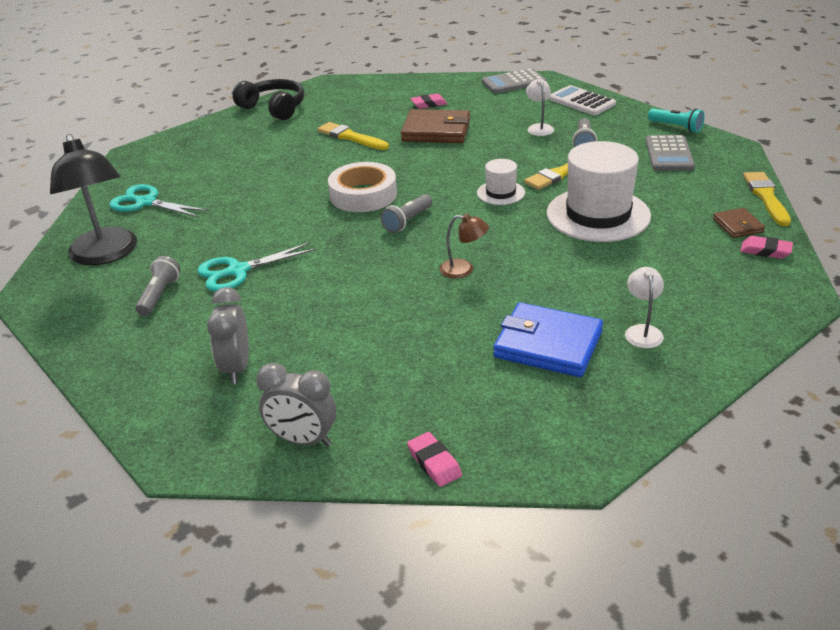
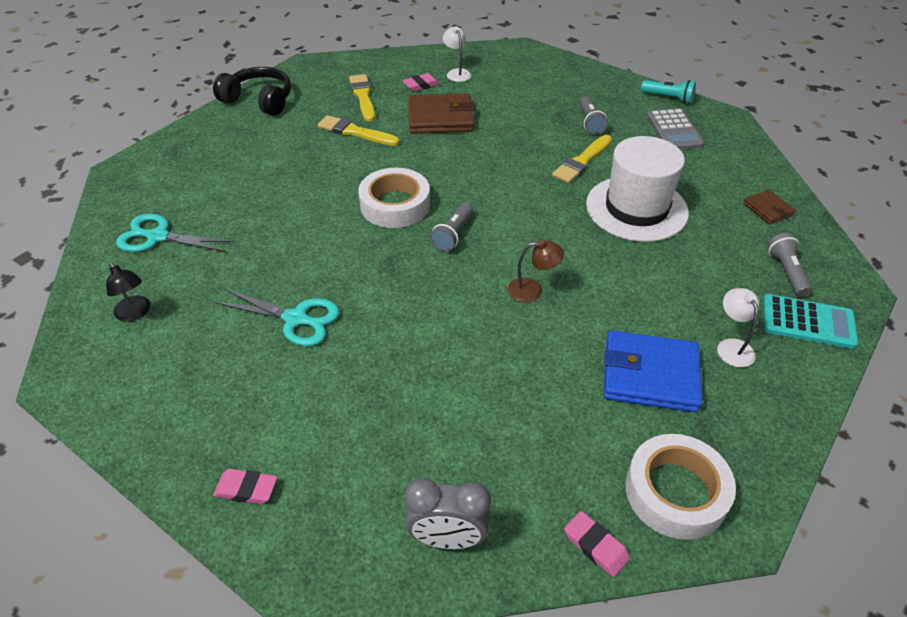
camera: 15 degrees left, 10 degrees up
(106, 255) = (135, 313): black lamp -> black lamp, size x0.47
(159, 295) = (217, 362): grey flashlight -> grey flashlight (786, 272)
(236, 368) = (340, 451): grey clock -> none
(238, 271) = (295, 319): turquoise scissors -> turquoise scissors turned 120 degrees counterclockwise
(500, 193) = (533, 190): white hat -> none
(513, 82) = (495, 53): grey calculator -> none
(530, 434) = (675, 492): none -> white tape
(539, 127) = (540, 107): white lamp -> white lamp (457, 73)
(581, 101) = (569, 73): white calculator -> none
(733, 320) = (808, 322): none -> turquoise calculator
(765, 251) = (803, 237): pink eraser -> pink eraser (246, 489)
(766, 197) = (779, 173): yellow brush -> yellow brush (363, 96)

